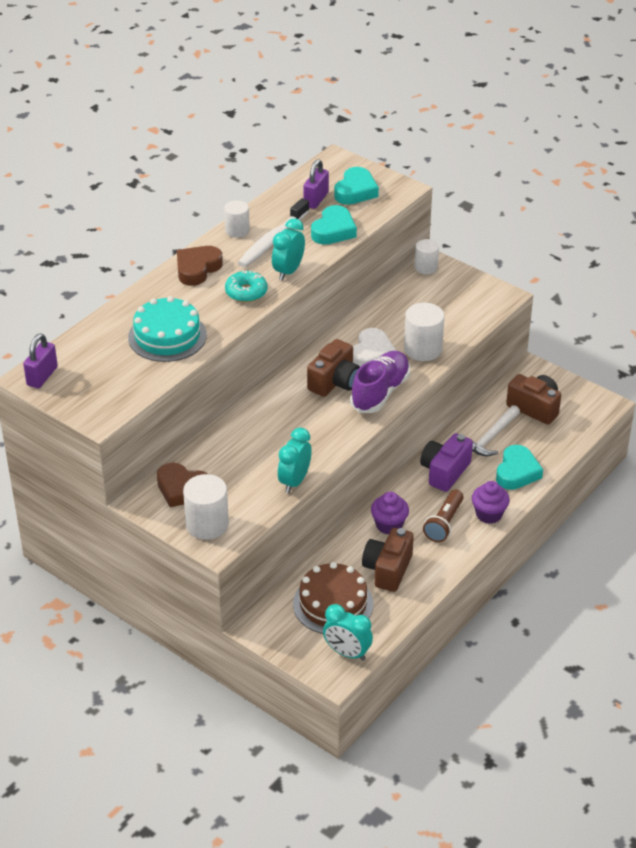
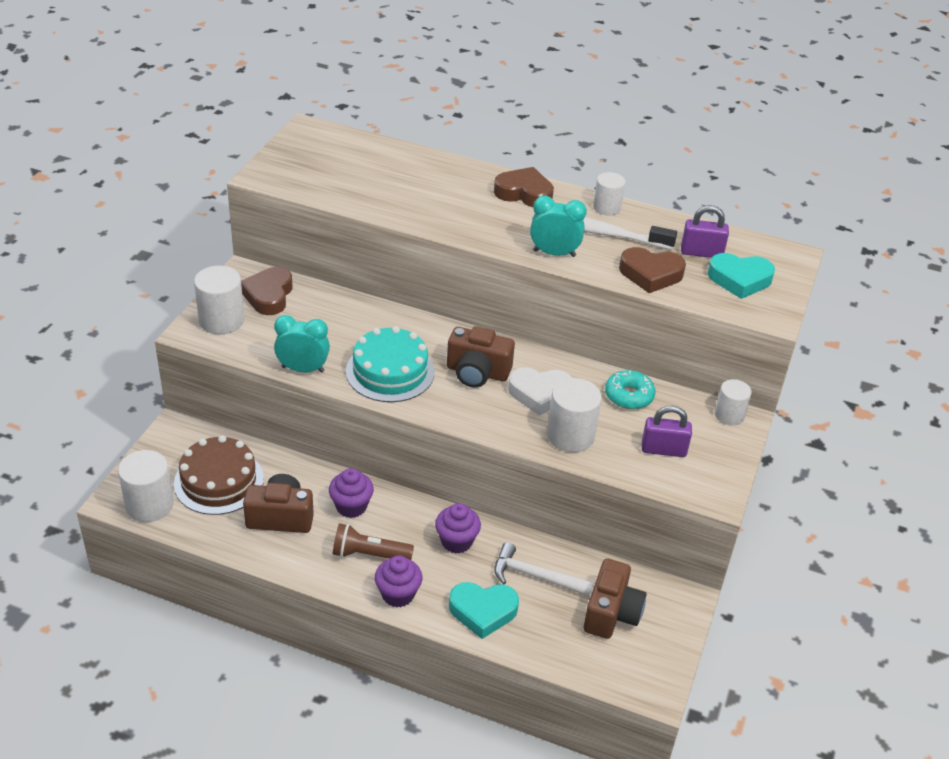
camera: 70 degrees right, 0 degrees up
(42, 376) = (312, 135): purple padlock -> purple padlock (663, 450)
(167, 336) = (403, 193): turquoise cake -> turquoise cake (390, 371)
(246, 292) = (501, 230): turquoise donut -> turquoise donut (629, 396)
(333, 230) = (650, 274): turquoise heart -> brown heart
(347, 653) = (149, 505): turquoise clock -> white cylinder
(380, 392) = (475, 411): purple shoe -> none
(444, 472) = (456, 541): purple camera -> purple cupcake

